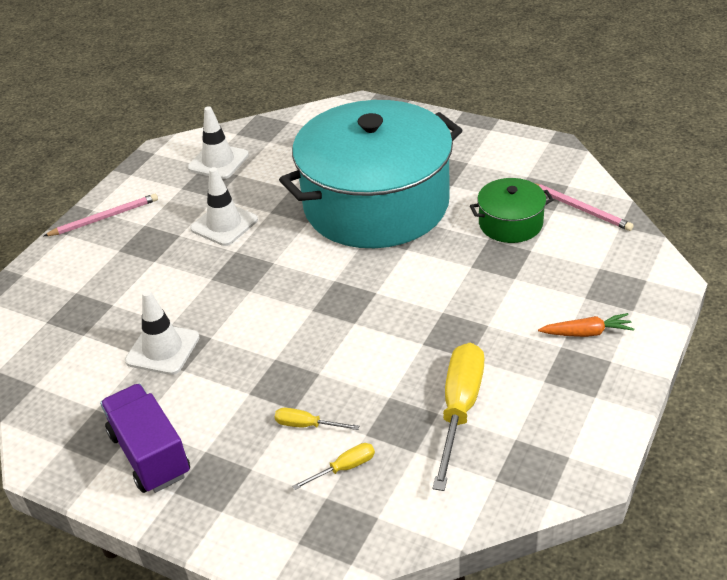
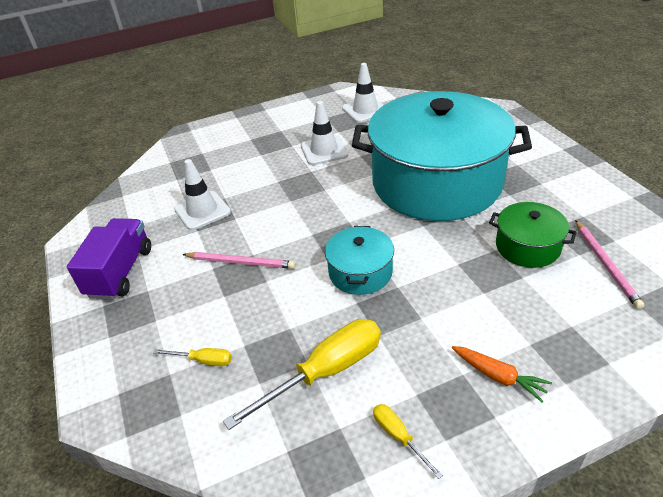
camera: 40 degrees right, 0 degrees up
(104, 218) = (265, 117): pink pencil -> pink pencil (240, 262)
(307, 425) = (218, 313): yellow screwdriver -> yellow screwdriver (398, 437)
(397, 318) = (360, 272): none -> turquoise pot

